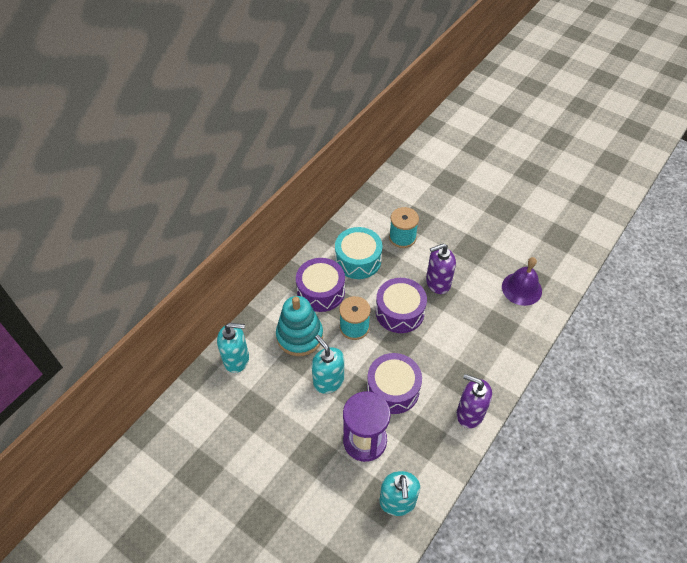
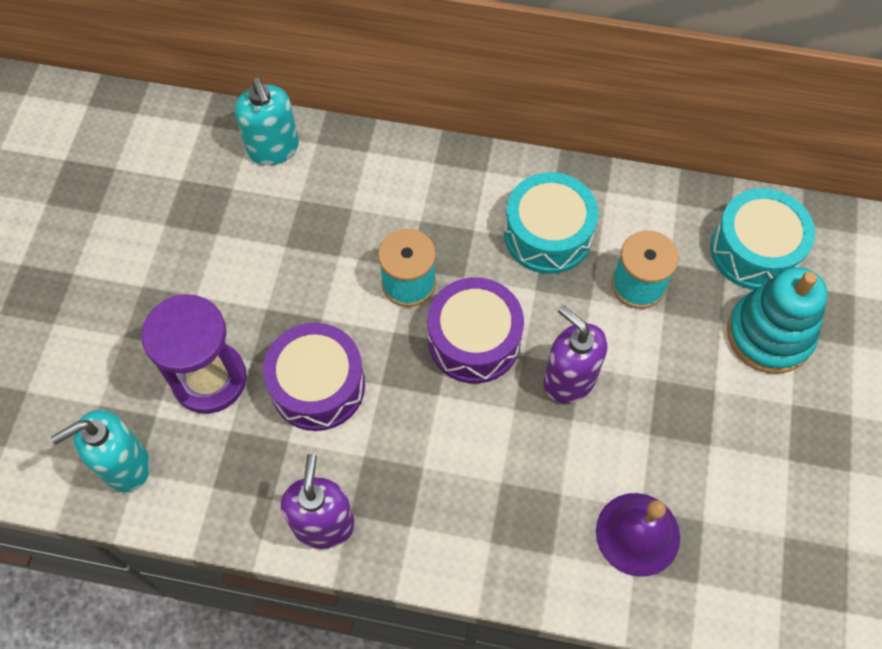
camera: 65 degrees right, 10 degrees up
(299, 336) = (354, 212): turquoise stacking toy -> turquoise stacking toy (769, 334)
(321, 291) = (453, 206): purple drum -> none
(328, 381) = (291, 286): turquoise soap dispenser -> none
(406, 190) = (754, 250): none -> turquoise drum

